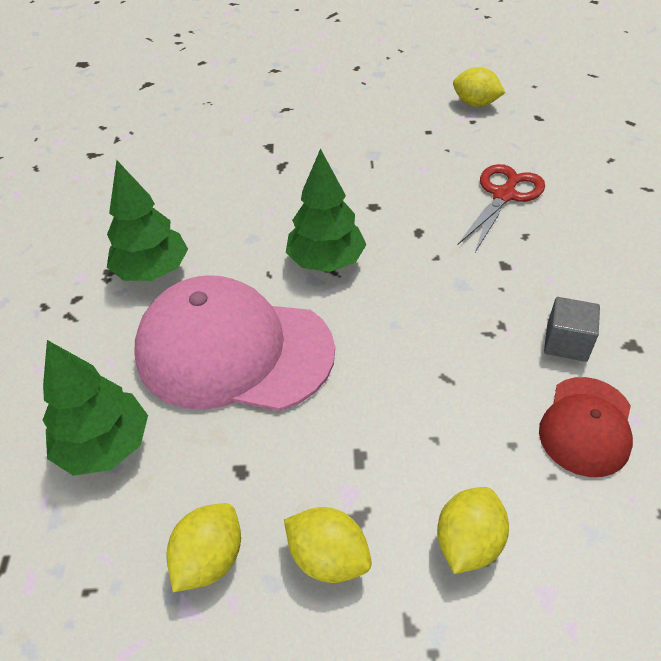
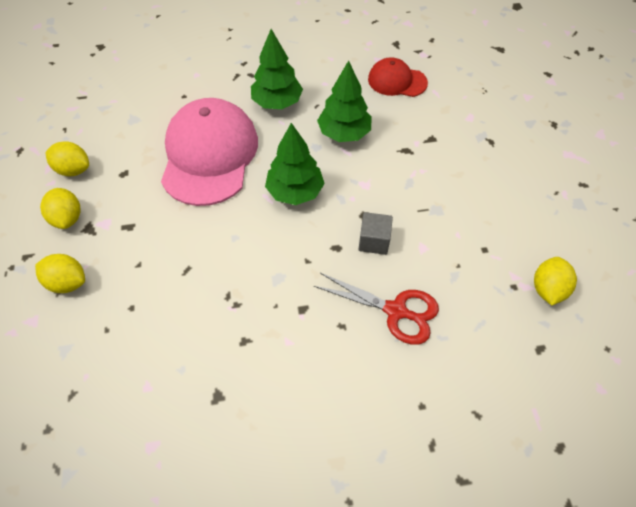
camera: 80 degrees right, 10 degrees up
(105, 446) = (143, 114): green tree -> green tree (344, 133)
(328, 558) = (67, 218): yellow lemon -> yellow lemon turned 45 degrees counterclockwise
(566, 343) = (219, 348): grey cube -> grey cube (374, 241)
(586, 426) = (143, 354): red cap -> red cap (397, 81)

